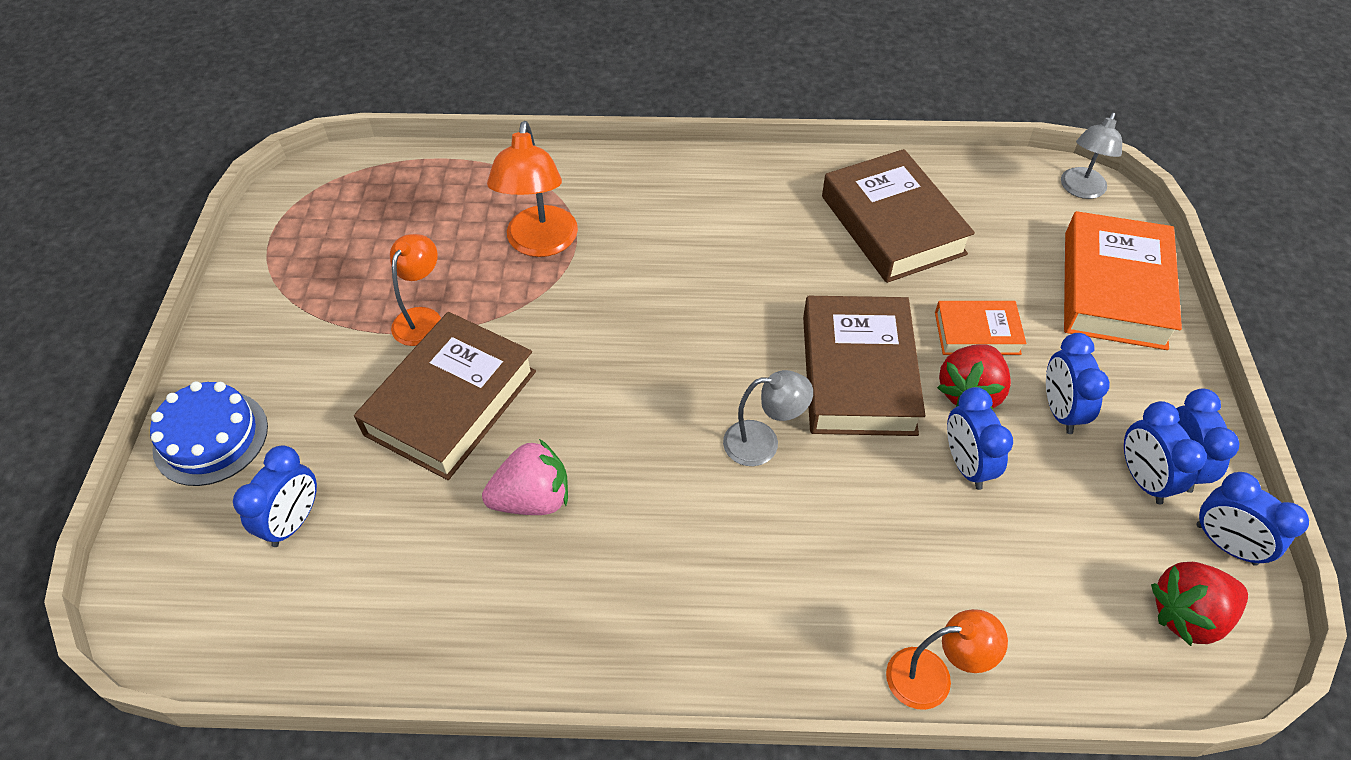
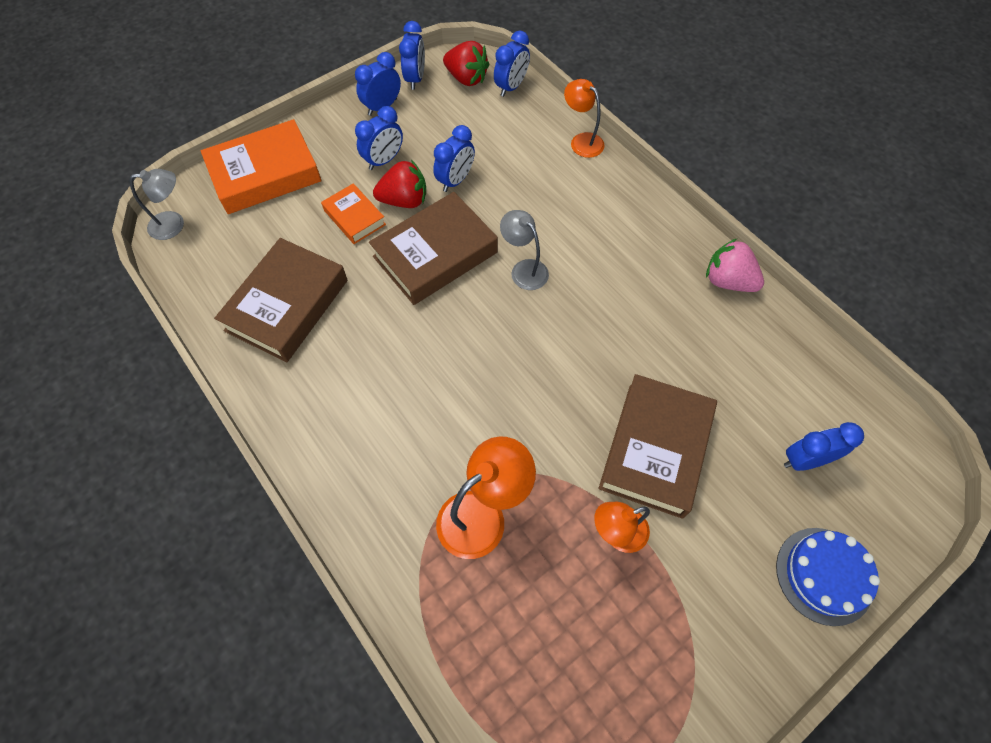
camera: 130 degrees left, 10 degrees up
(451, 403) = (655, 449): brown book -> brown book turned 60 degrees counterclockwise
(533, 499) = (664, 349): pink strawberry -> pink strawberry (728, 281)
(1143, 479) = (402, 116): blue clock -> blue clock (511, 87)

